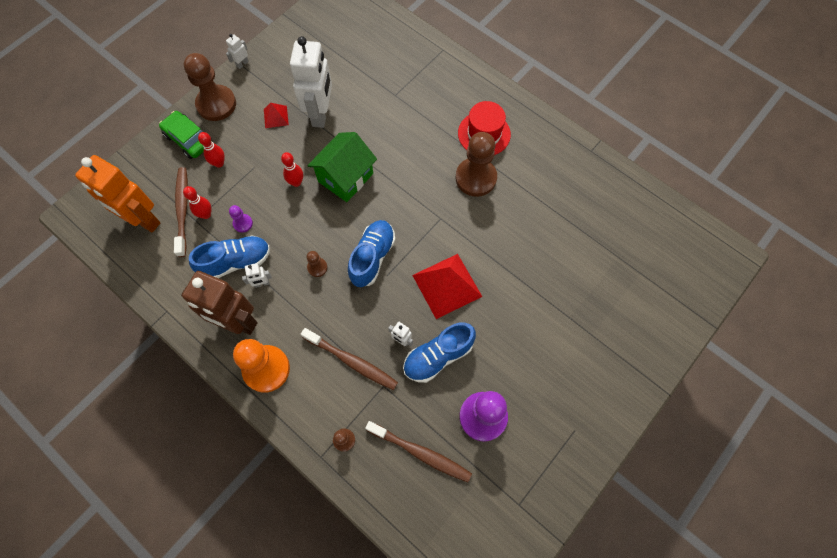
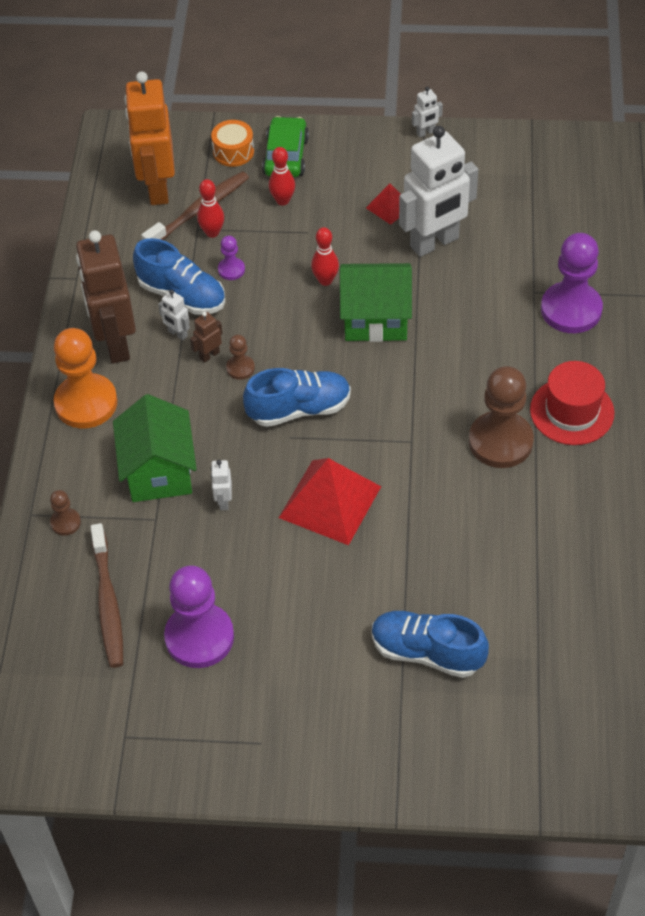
camera: 55 degrees right, 15 degrees down
(157, 162) = (233, 152): none -> orange drum
(216, 104) = (352, 147): brown pawn -> none
(242, 64) = (426, 132): white robot -> white robot turned 150 degrees clockwise
(293, 277) = (209, 355): none -> brown robot
(352, 361) = (159, 471): brown toothbrush -> green house
(421, 88) = (571, 310): none -> purple pawn
(438, 356) = (234, 548): blue shoe -> blue shoe (427, 652)

